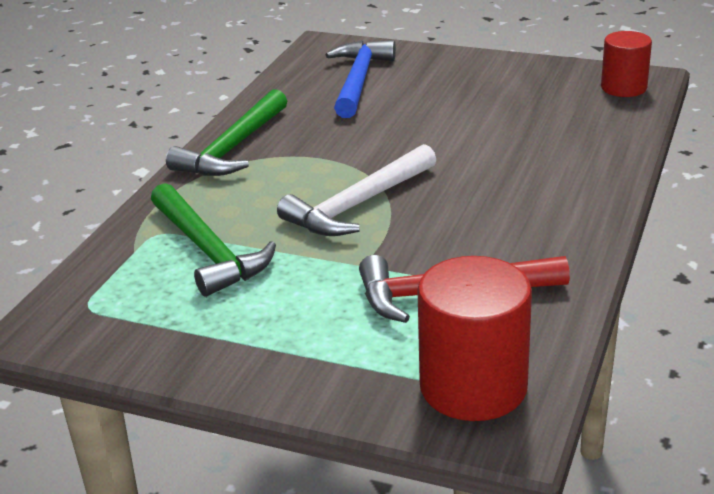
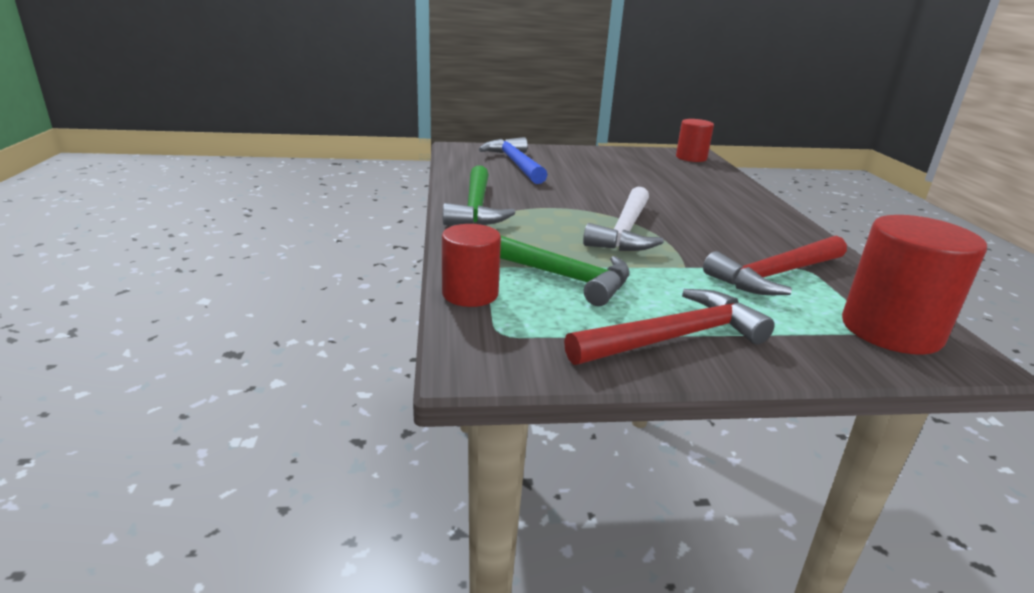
camera: 30 degrees left, 5 degrees down
(106, 260) = (470, 294): none -> red cylinder
(232, 345) = (674, 338): none -> red hammer

